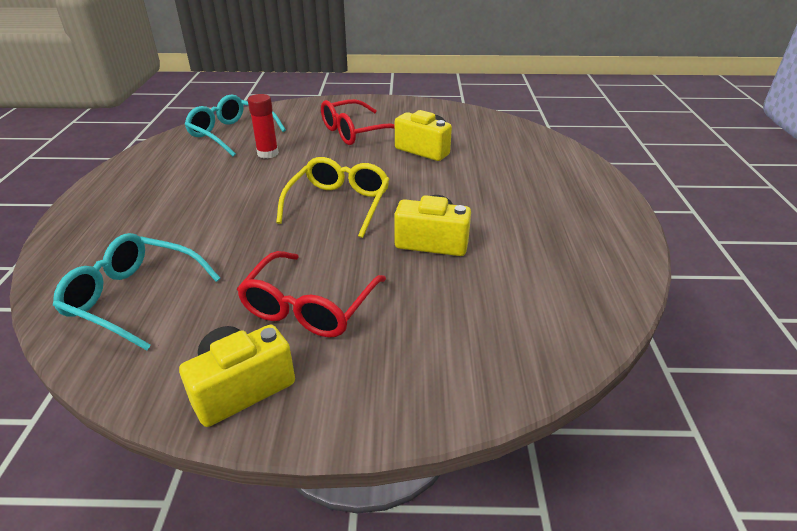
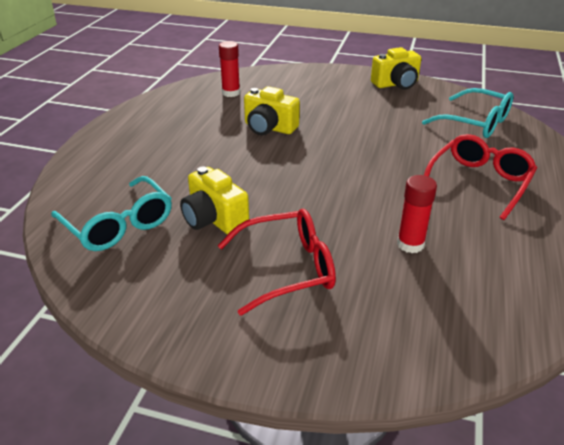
camera: 165 degrees left, 0 degrees up
(231, 134) = (475, 298): turquoise glasses -> turquoise glasses (119, 225)
(309, 307) = (362, 106): red glasses -> red glasses (479, 182)
(339, 204) = (332, 166): yellow glasses -> none
(535, 301) = (231, 93): none -> red glue stick

